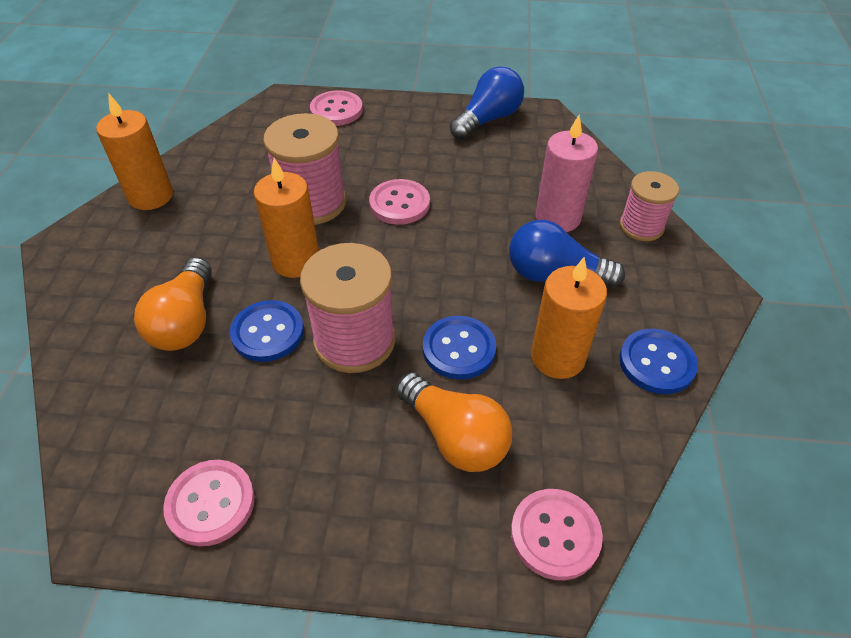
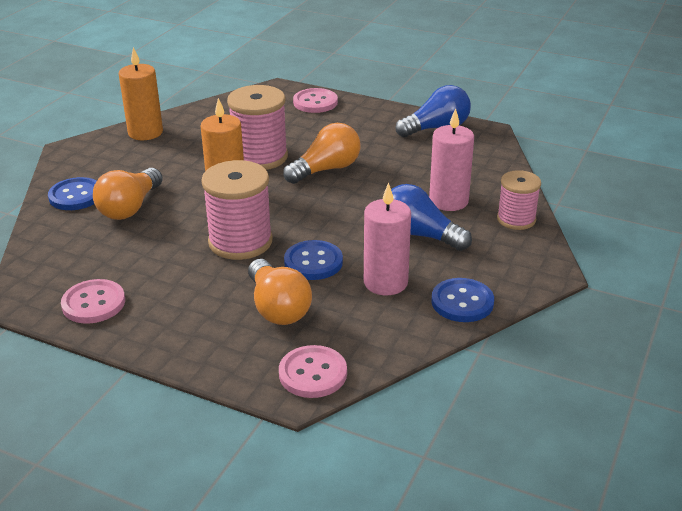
camera: 20 degrees right, 15 degrees down
(268, 332) = (182, 225): blue button -> blue button (75, 196)
(399, 204) = (326, 169): pink button -> orange light bulb
(557, 357) = (385, 282): orange candle -> pink candle

